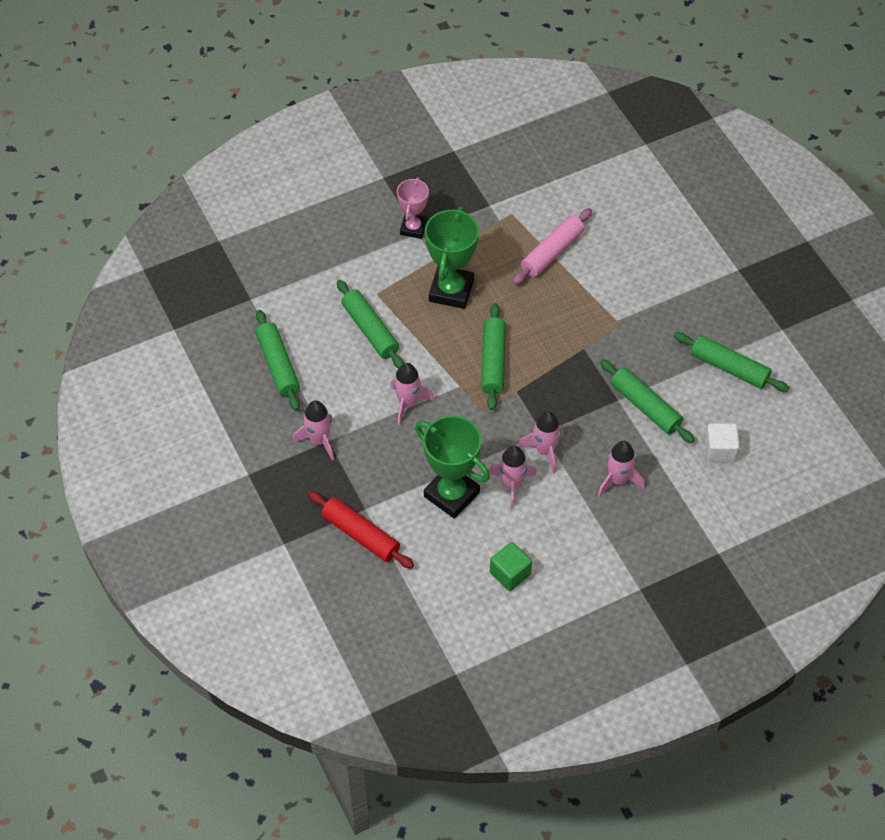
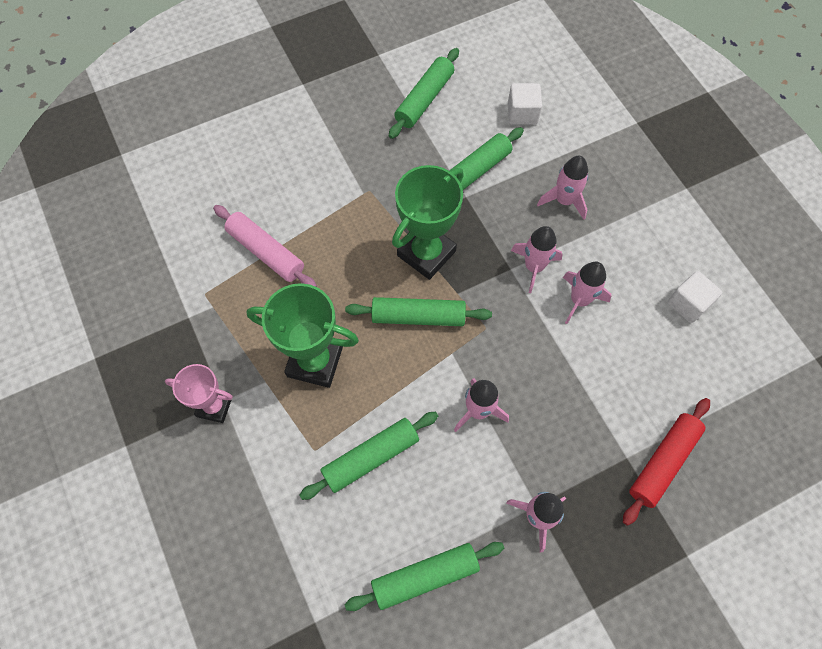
camera: 90 degrees left, 10 degrees up
(451, 494) = (598, 362): green trophy -> green trophy (426, 253)
(510, 573) = (688, 304): green cube -> white cube

